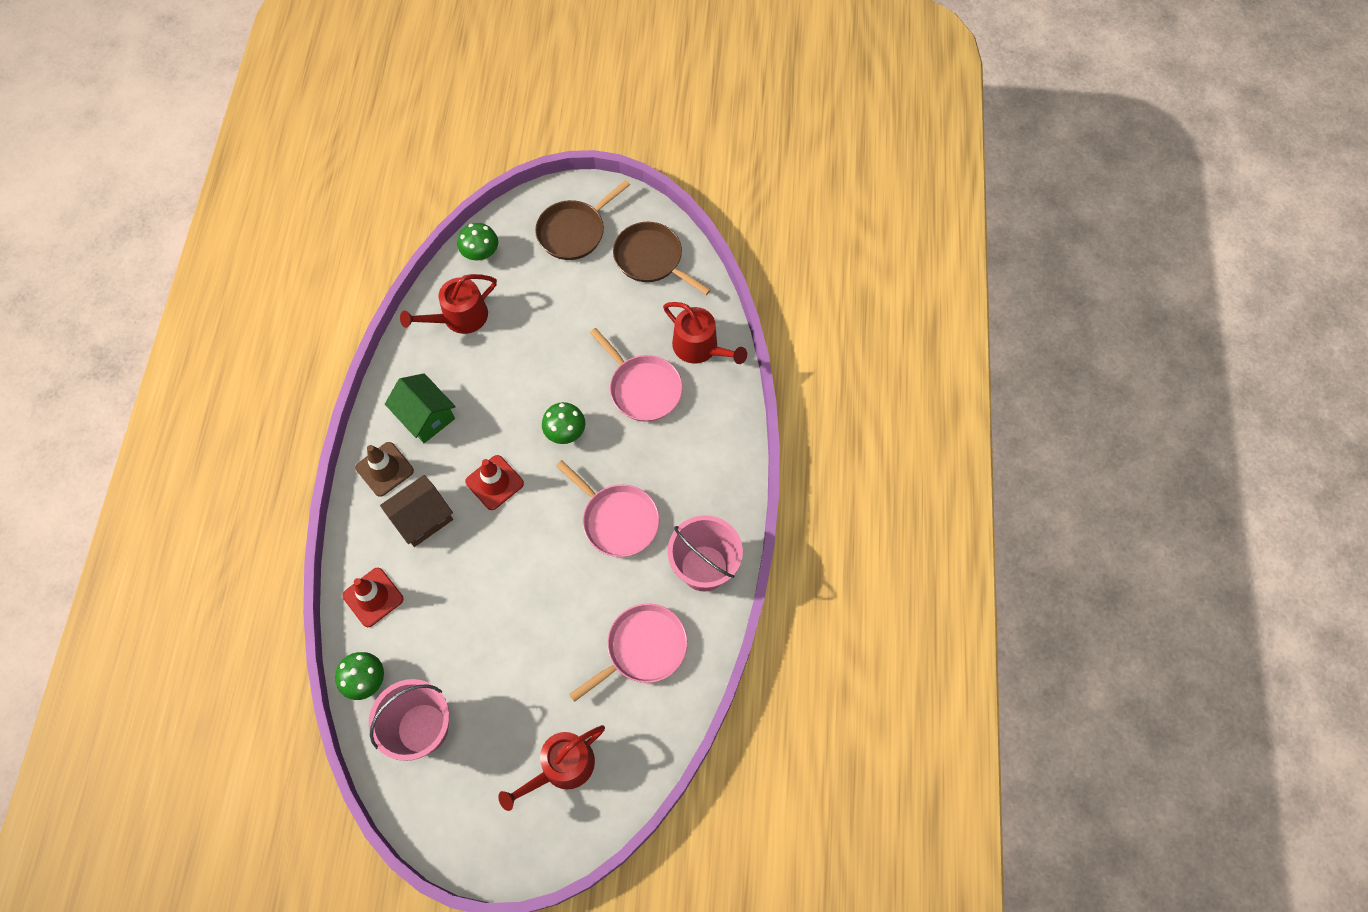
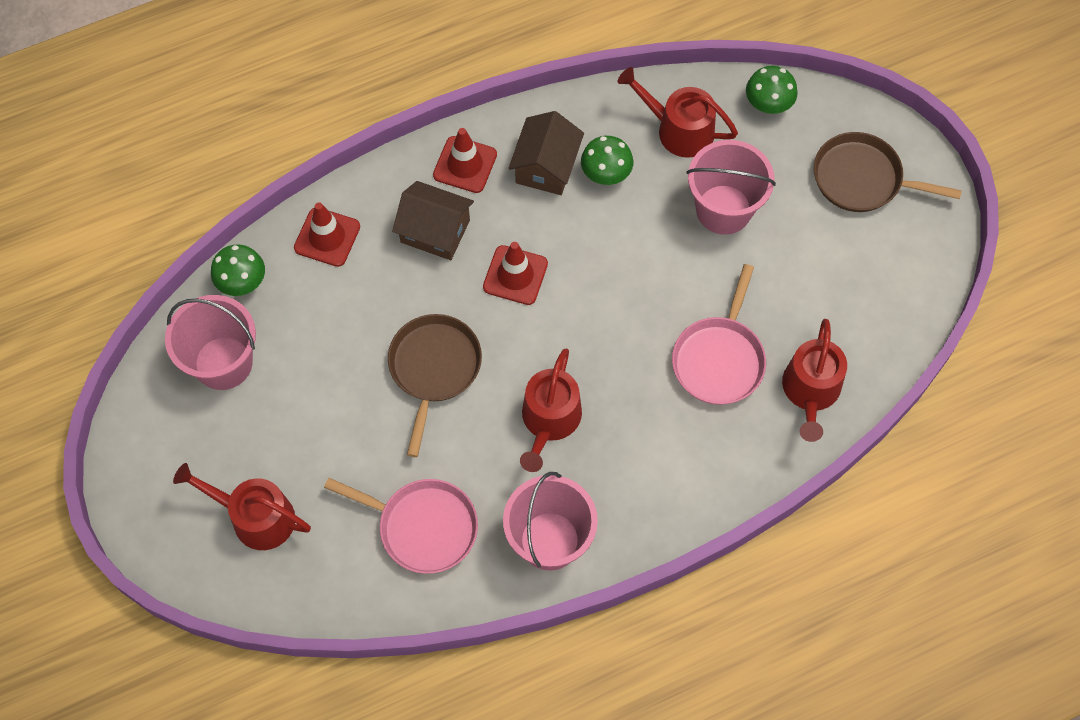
camera: 60 degrees right, 0 degrees up
(385, 469) = (465, 165): brown traffic cone -> red traffic cone
(425, 416) = (546, 166): green house -> brown house
(538, 324) = (723, 209): none -> pink bucket
(565, 432) = (616, 310): green mushroom -> green mushroom (606, 174)
(617, 520) = (549, 420): pink pan -> red watering can
(651, 259) = (886, 277): brown pan -> brown pan (434, 368)

